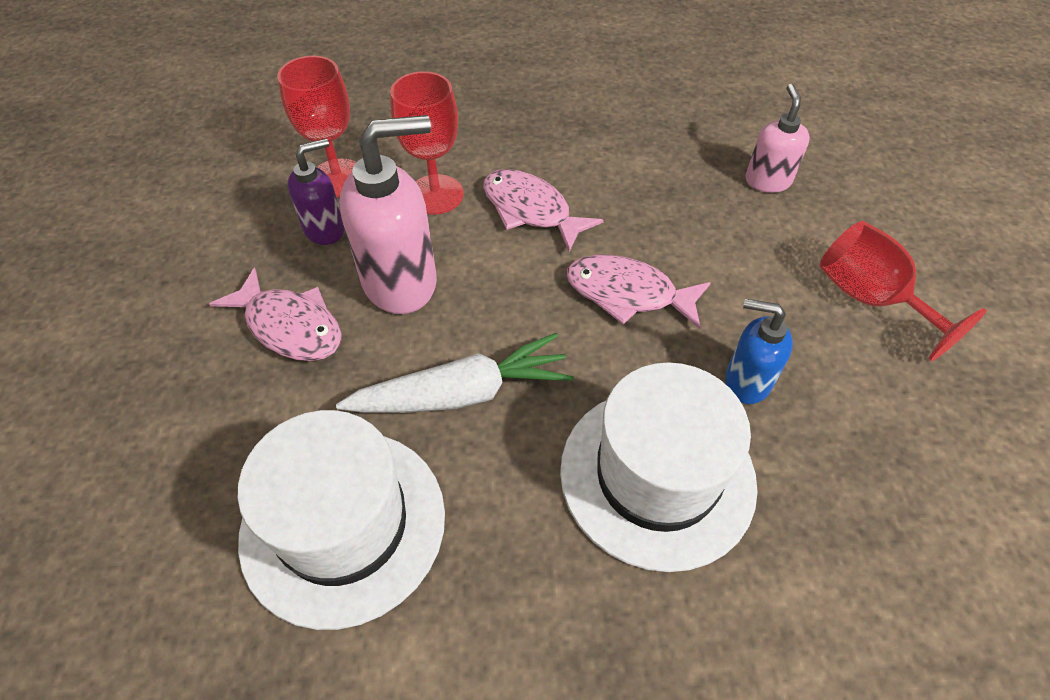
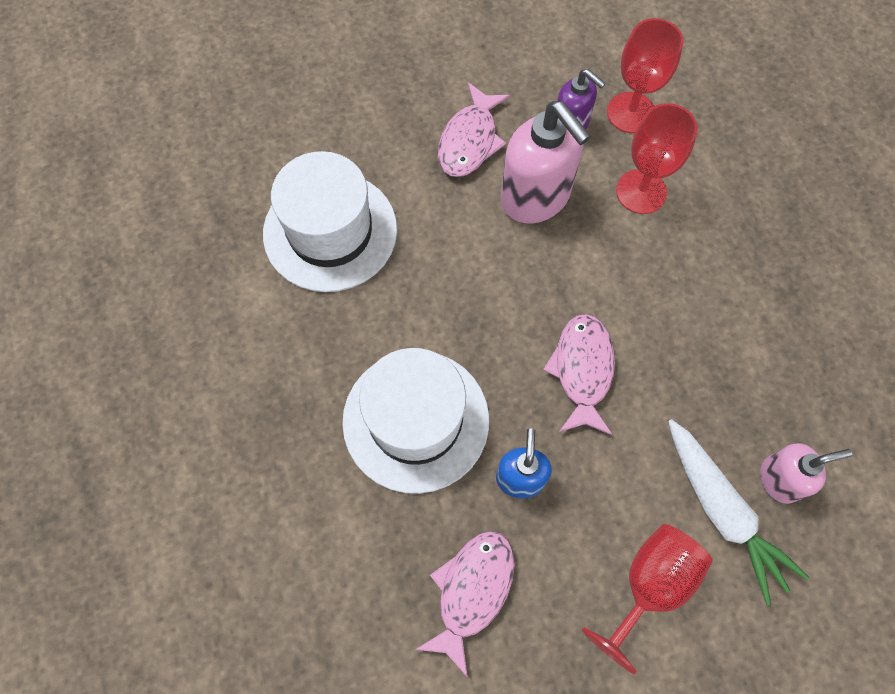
camera: 75 degrees right, 15 degrees up
(462, 393) = (446, 271): white carrot -> white carrot (722, 511)
(531, 210) = (652, 272): pink fish -> pink fish (472, 591)

